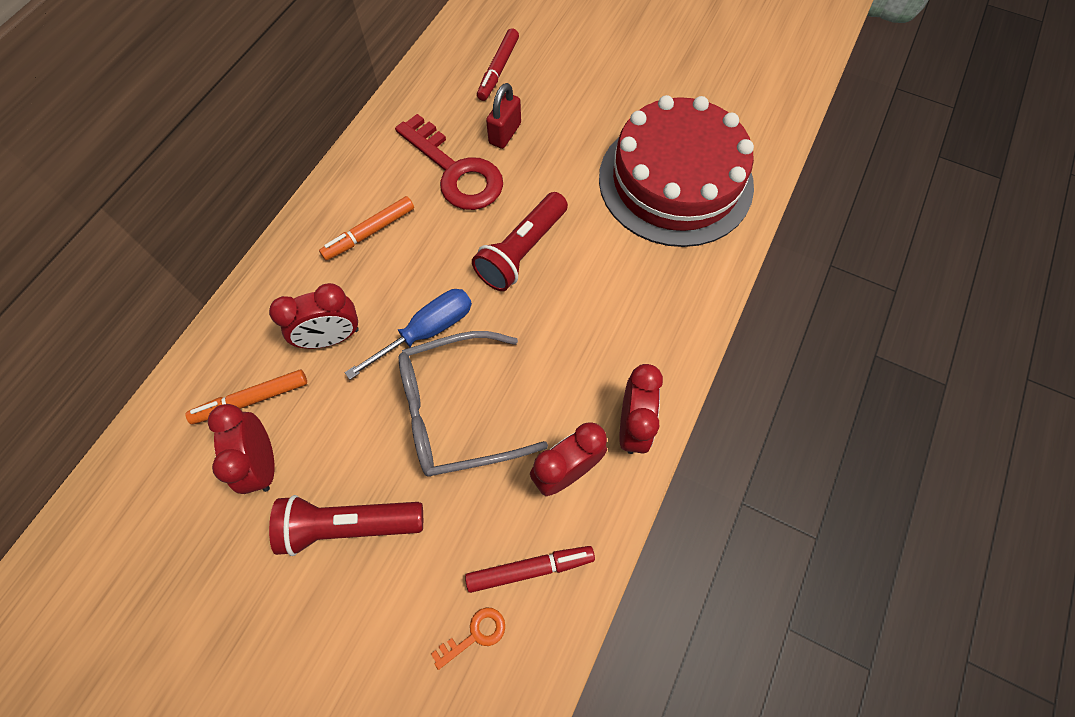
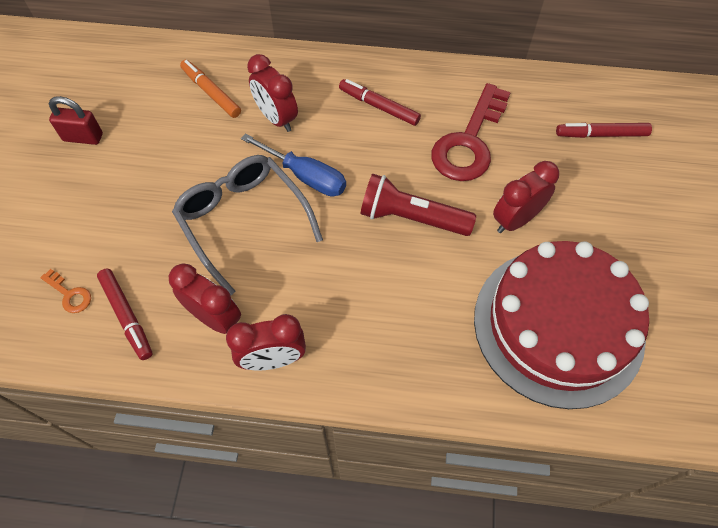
camera: 70 degrees right, 5 degrees down
(263, 463) = (166, 118): red clock -> red clock (515, 220)
(349, 525) = (134, 185): red flashlight -> none
(370, 232) = (379, 107): orange marker -> red marker
(505, 134) = (530, 164): red padlock -> red padlock (83, 137)

